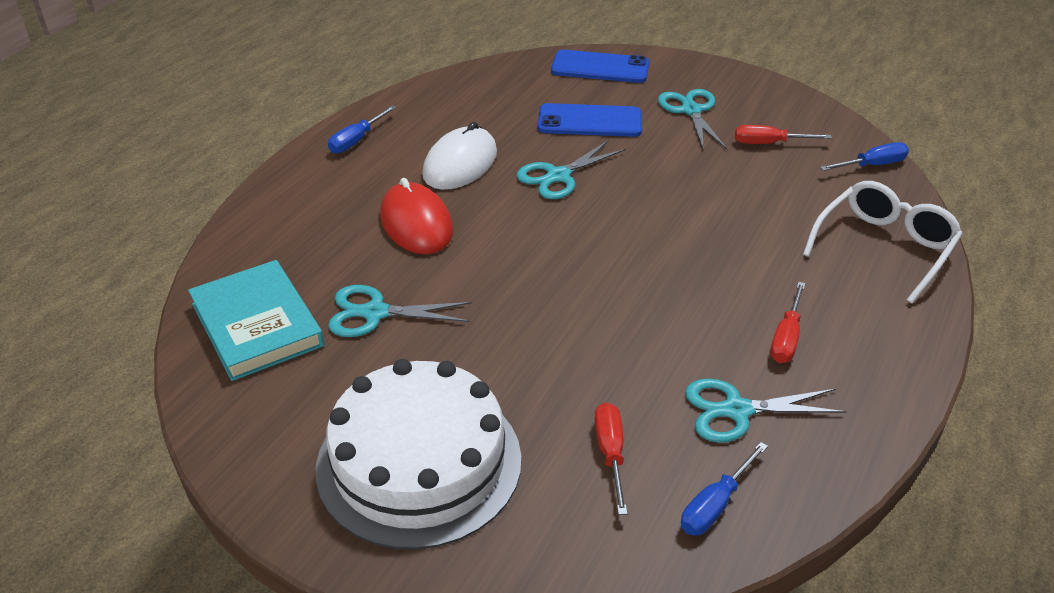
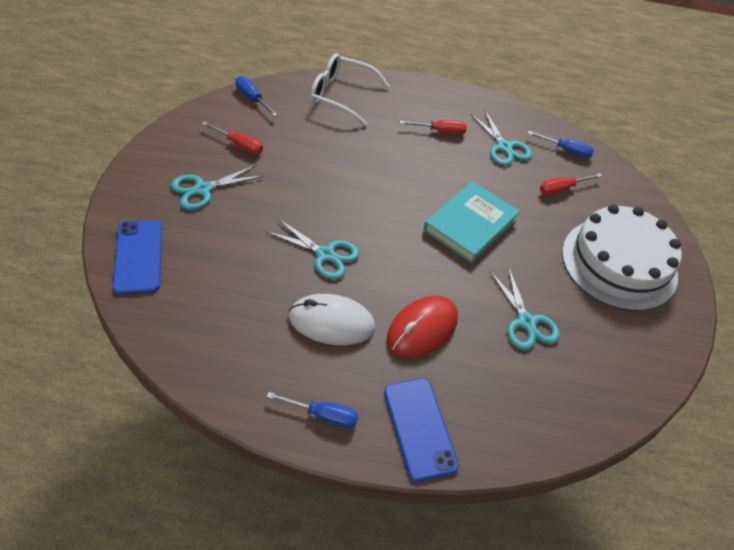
camera: 115 degrees left, 10 degrees up
(257, 325) = (576, 389): turquoise book -> turquoise book (470, 225)
(590, 121) = (237, 249): blue phone -> blue phone (420, 428)
(769, 143) = (239, 145): red screwdriver -> red screwdriver turned 45 degrees counterclockwise

